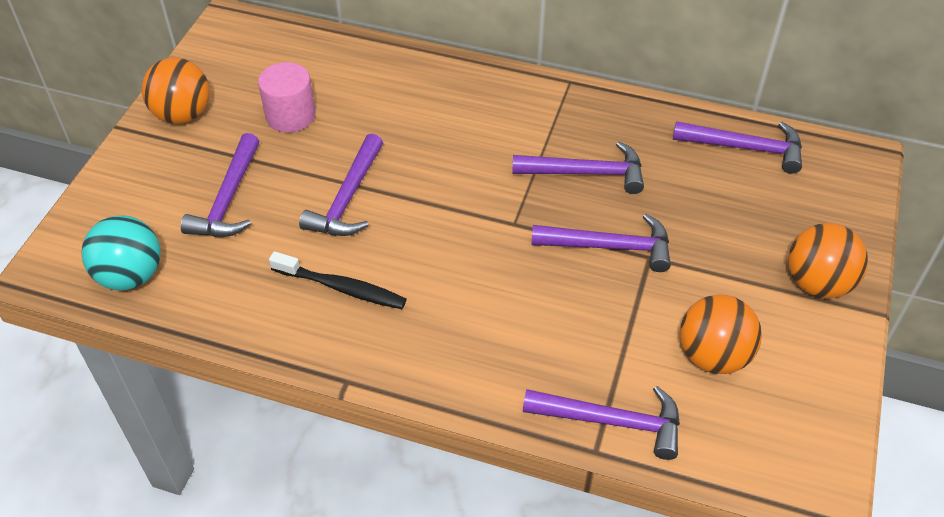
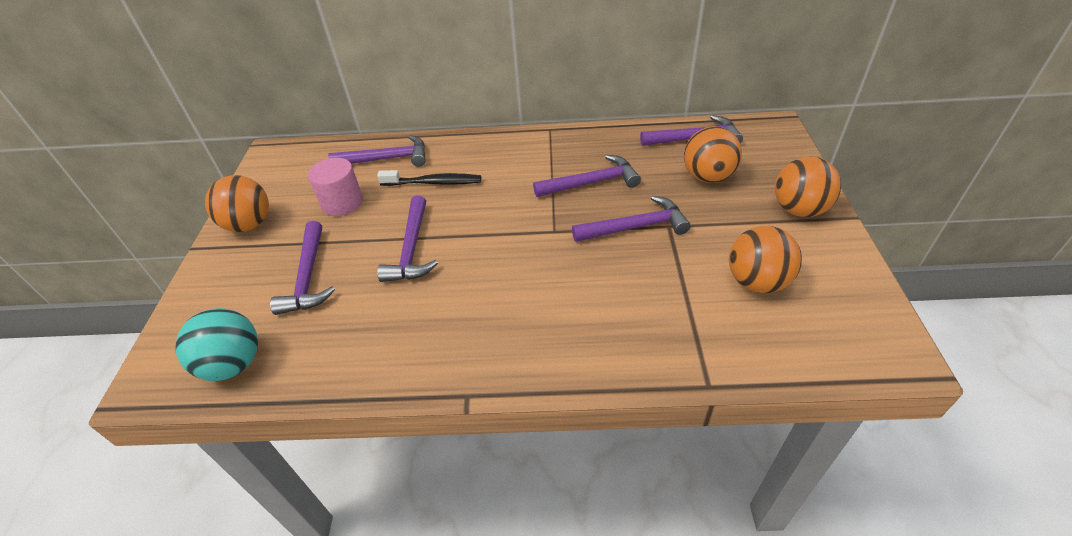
camera: 15 degrees left, 5 degrees down
(342, 288) = (433, 318): black toothbrush -> black toothbrush (434, 183)
(612, 421) = (709, 357): purple hammer -> purple hammer (387, 159)
(731, 206) = (707, 177): none -> orange ball

